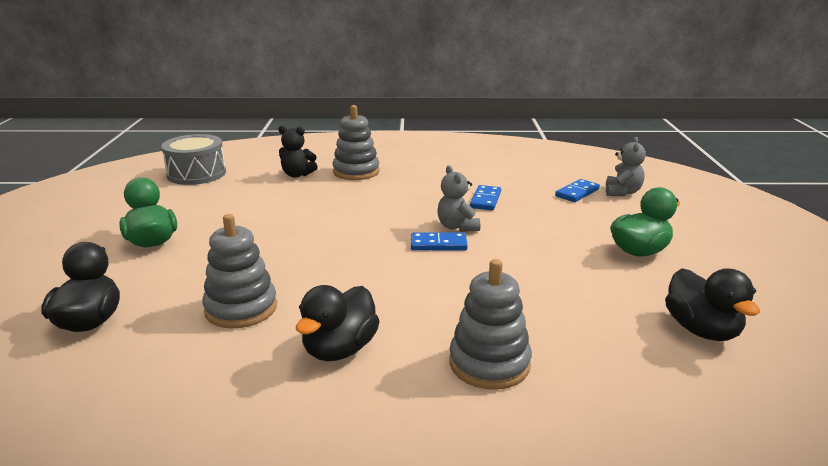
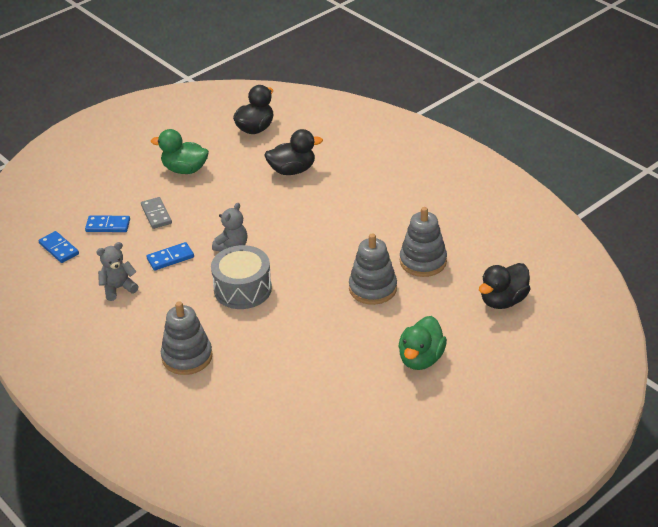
camera: 130 degrees left, 15 degrees up
(196, 174) = (304, 451): grey drum -> grey drum (242, 289)
(297, 175) = (233, 386): black teddy bear -> none
(340, 349) = (406, 210): black duck -> black duck (292, 170)
(438, 244) = (266, 240): blue domino -> blue domino (59, 249)
(489, 364) = (358, 168): grey stacking toy -> grey stacking toy (372, 288)
(566, 214) = (156, 214): none -> grey domino
(622, 192) = (84, 208): grey teddy bear -> grey teddy bear (118, 288)

